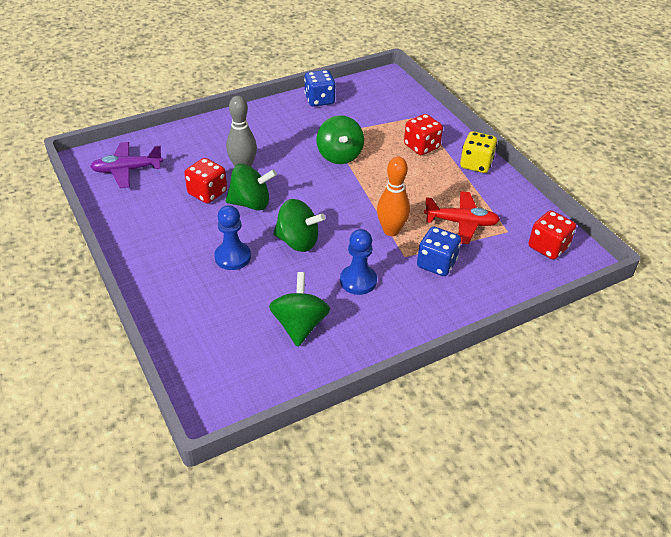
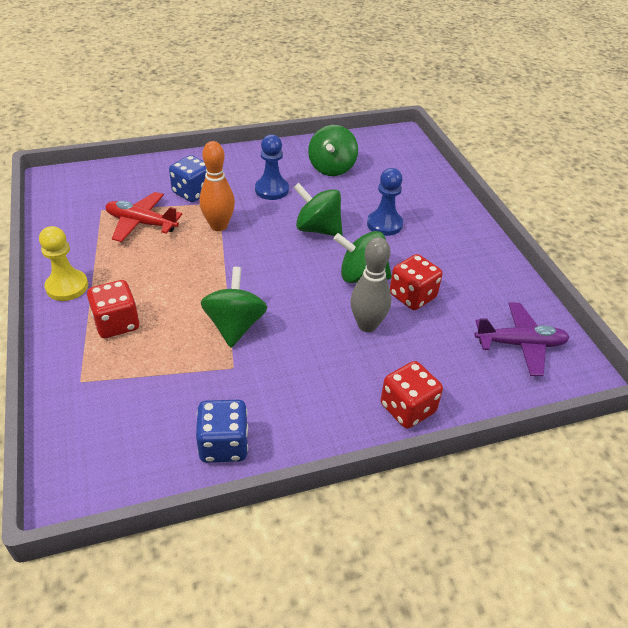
camera: 170 degrees left, 0 degrees up
(476, 164) = (67, 287): yellow dice -> yellow pawn
(548, 247) = (76, 191): red dice -> red dice (407, 408)

